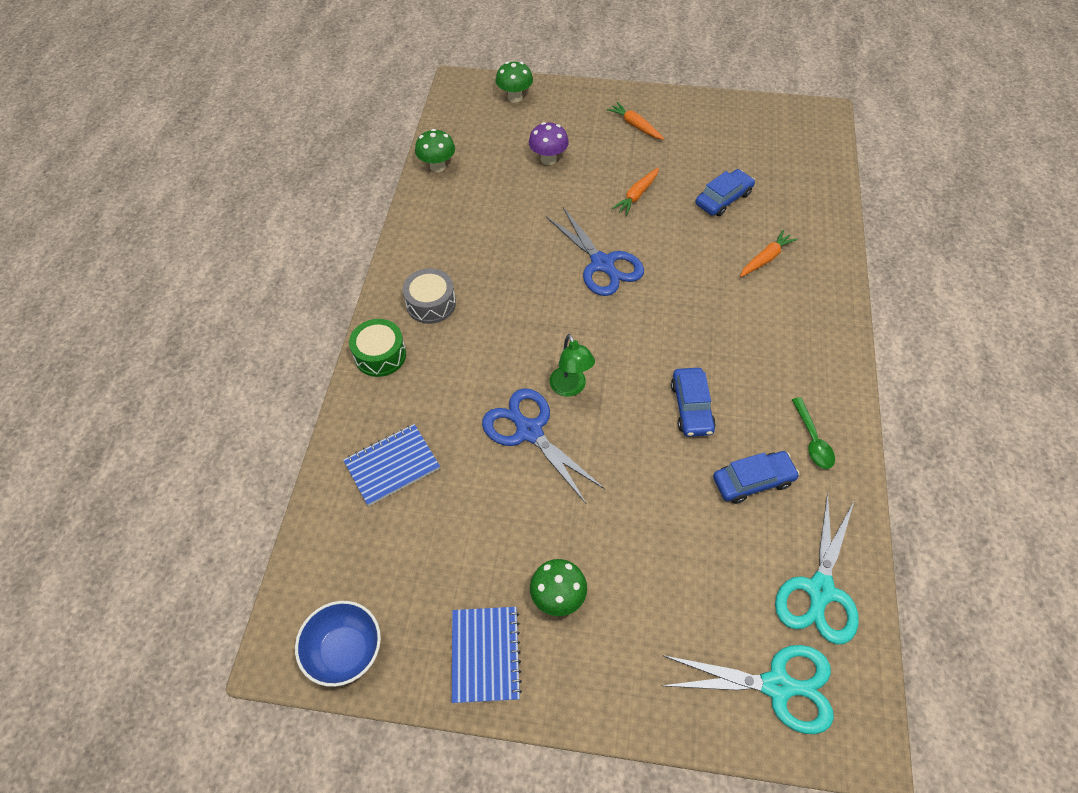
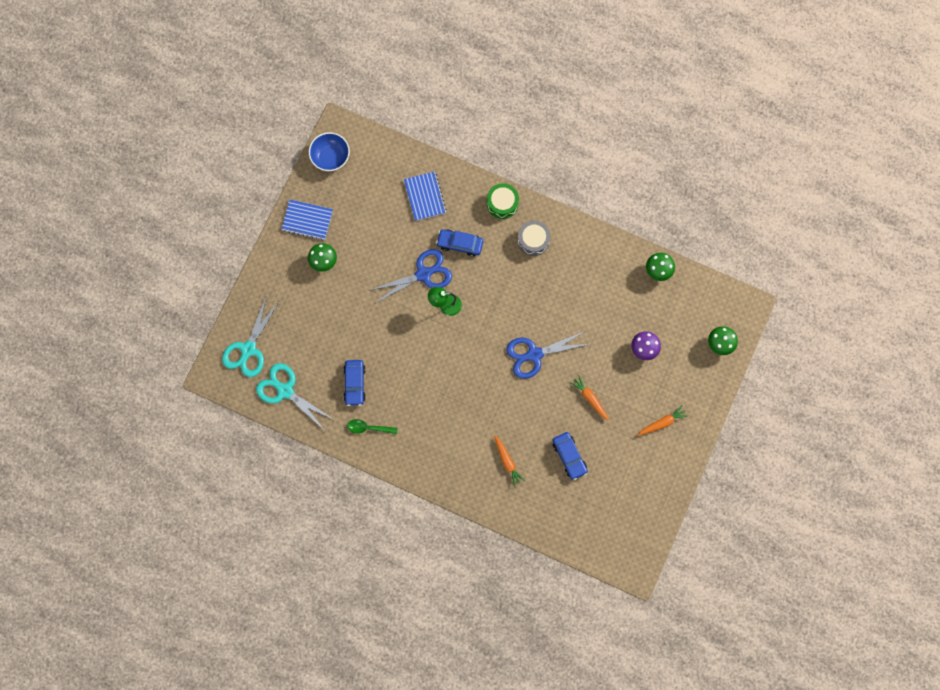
camera: 105 degrees right, 20 degrees up
(691, 407) = (411, 369): blue car -> blue car (460, 244)

